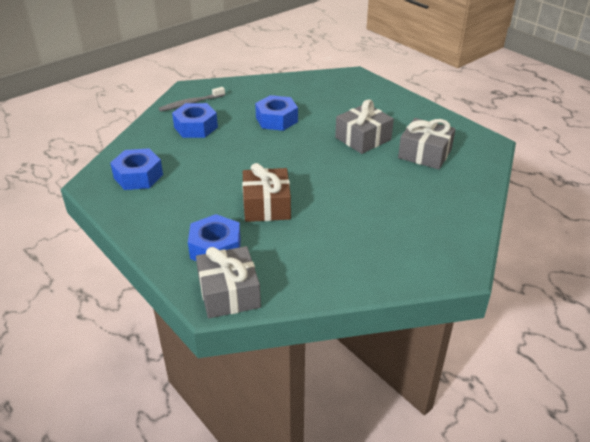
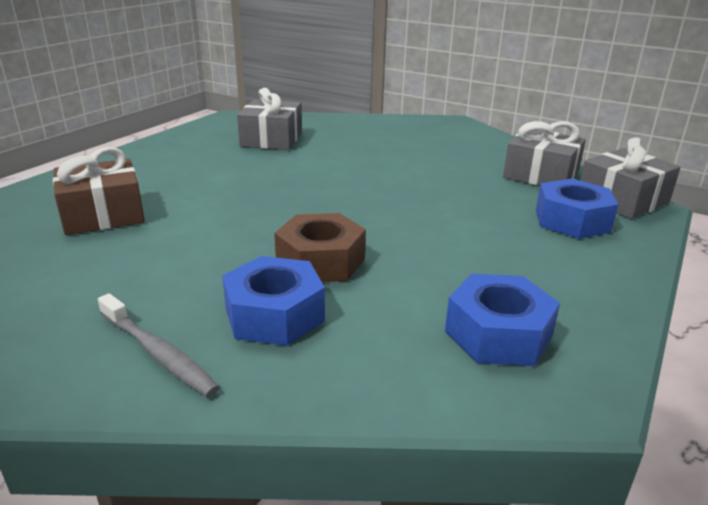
camera: 110 degrees left, 10 degrees down
(230, 144) = (320, 261): none -> brown nut
(266, 205) = (456, 205): brown gift -> brown gift (103, 215)
(276, 120) = (213, 234): blue nut -> none
(363, 138) = (250, 170): grey gift -> grey gift (540, 175)

